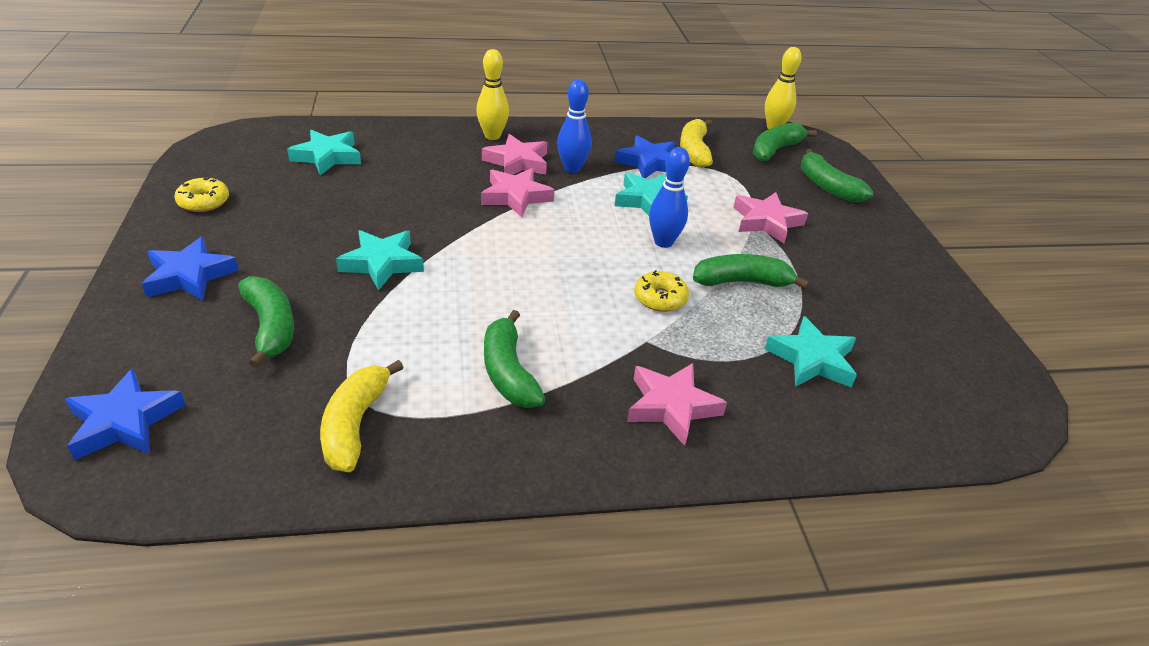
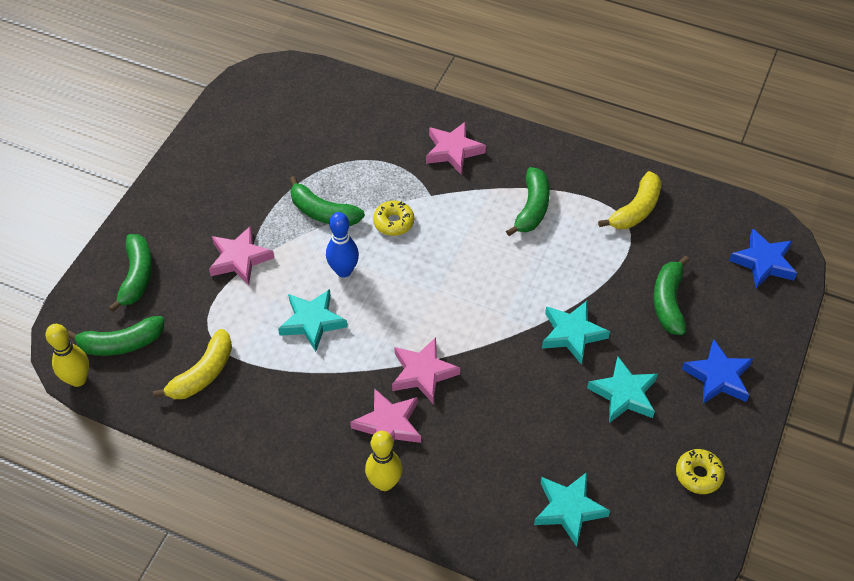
camera: 145 degrees left, 15 degrees up
(572, 168) = (344, 394): blue bowling pin -> none
(649, 163) = (264, 373): blue star -> none
(812, 359) = (342, 143): turquoise star -> turquoise star (624, 394)

